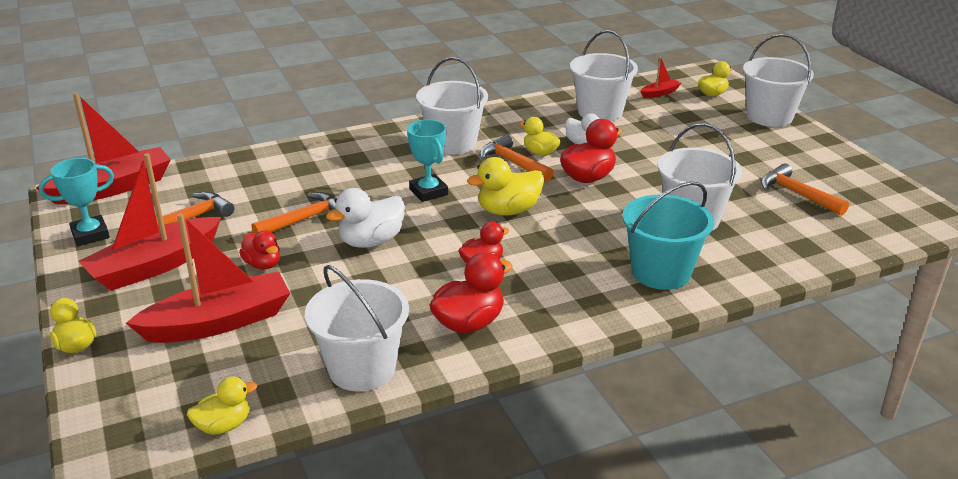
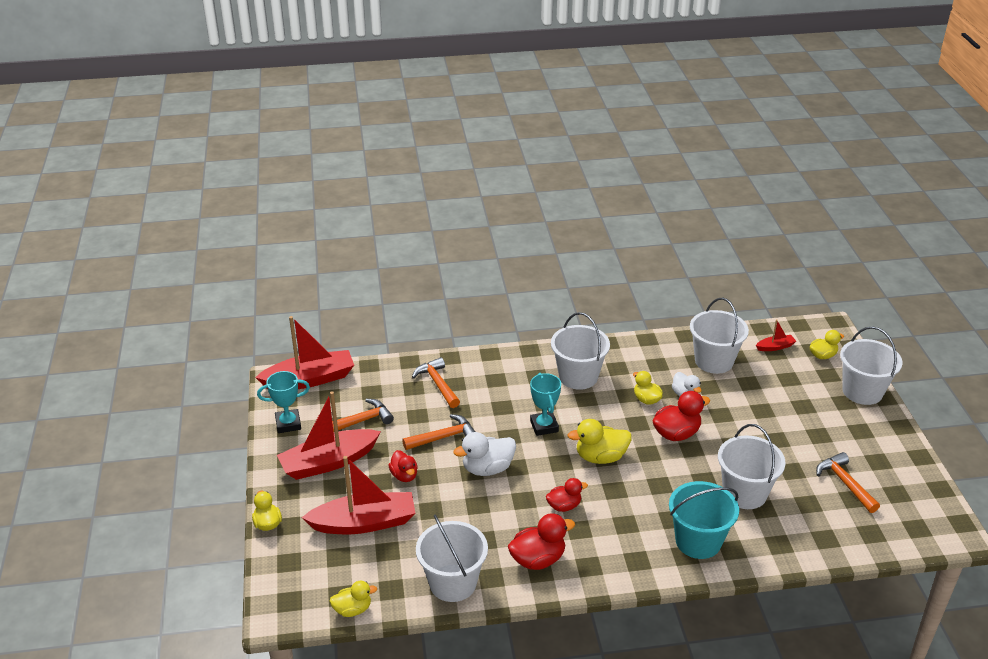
camera: 15 degrees right, 5 degrees up
(512, 163) = (620, 406): orange hammer -> orange hammer (437, 384)

